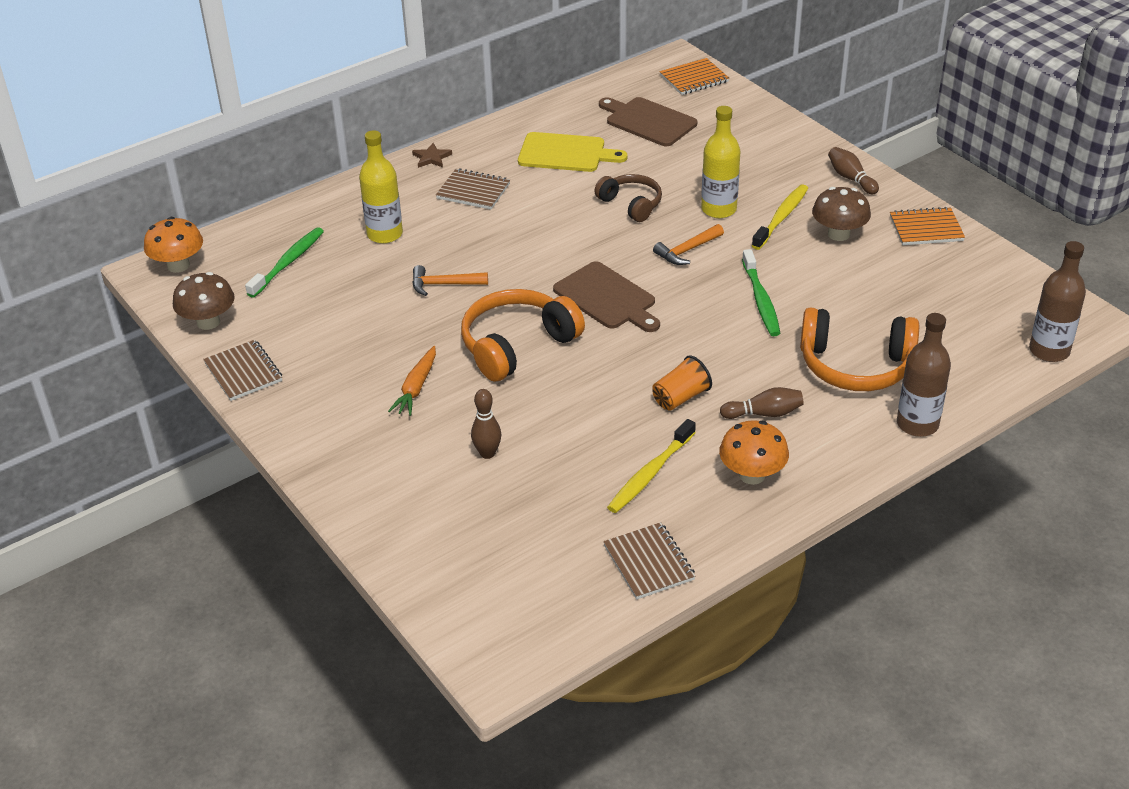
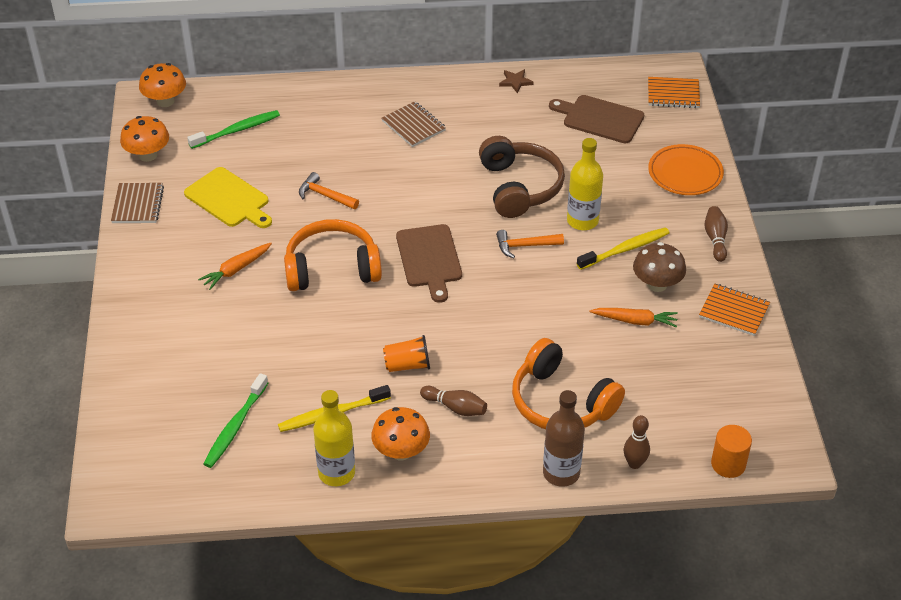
camera: 30 degrees right, 5 degrees up
(208, 322) = (148, 155): brown mushroom -> orange mushroom
(385, 234) = (320, 135): yellow bottle -> yellow bottle (336, 473)
(431, 158) = (408, 84): brown star -> brown star (515, 82)
(487, 453) = (238, 343): brown bowling pin -> brown bowling pin (634, 463)
(565, 153) = (510, 121): yellow cutting board -> yellow cutting board (229, 199)
(631, 204) = (519, 187): brown headphones -> brown headphones, size x1.63
(648, 121) = (600, 119): brown cutting board -> brown cutting board turned 45 degrees counterclockwise
(649, 563) = (269, 480): brown notebook -> none
(761, 300) = (541, 313): green toothbrush -> green toothbrush (235, 426)
(770, 137) = (685, 173): none -> orange plate
(850, 271) = (635, 321): none -> orange carrot
(1049, 351) = (728, 464): brown bottle -> orange cylinder

